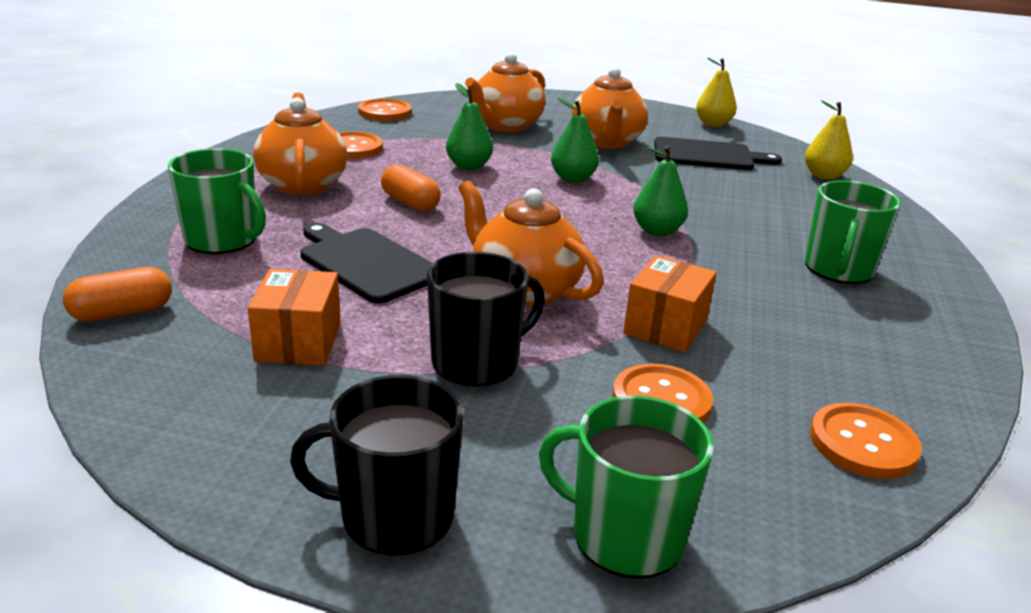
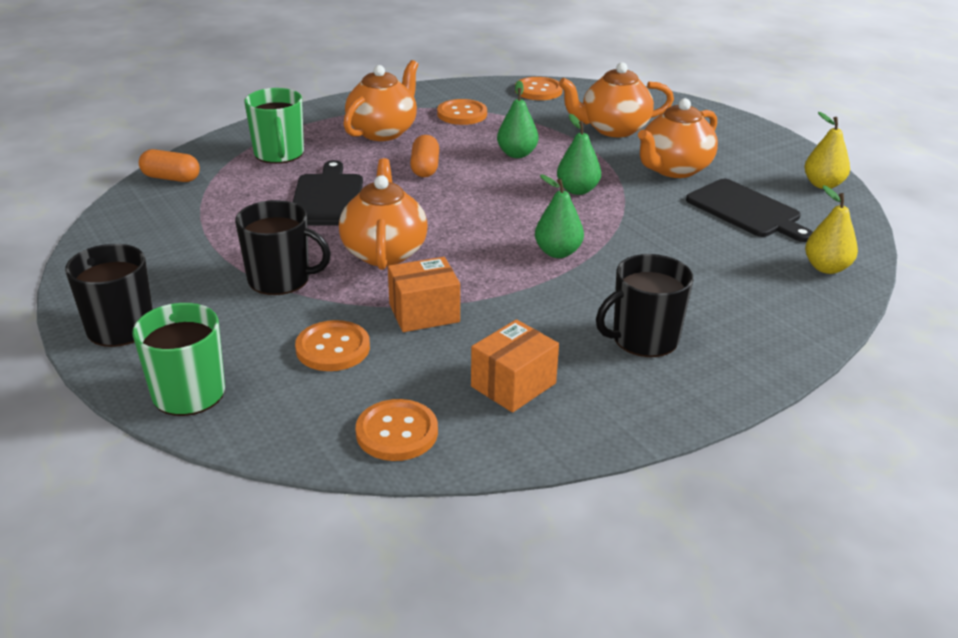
camera: 45 degrees right, 5 degrees up
(298, 342) = (218, 228): orange box -> orange box (513, 385)
(838, 269) = (643, 338): green mug -> black mug

